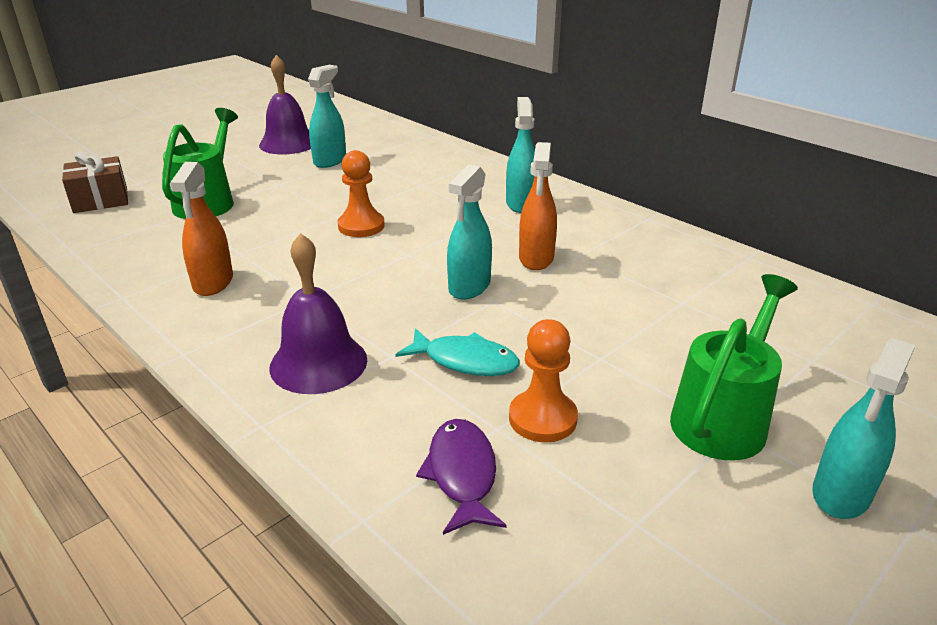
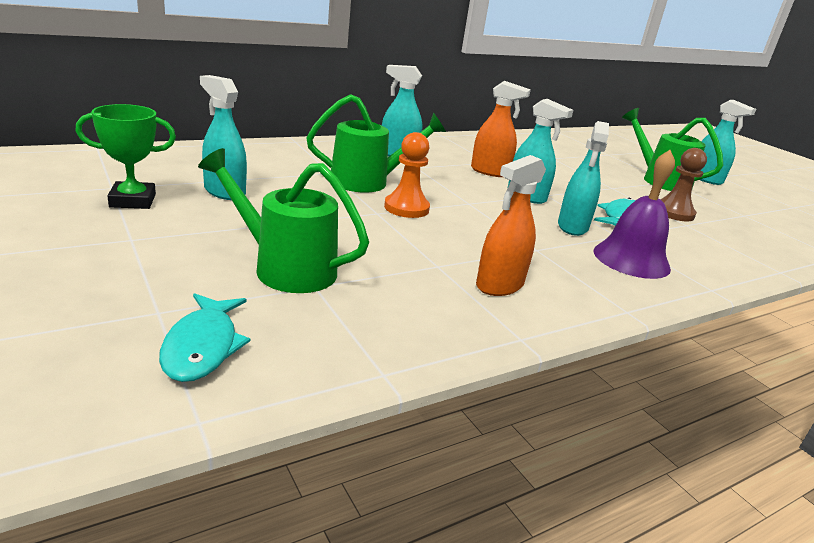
camera: 80 degrees left, 5 degrees down
(100, 200) = (203, 347): brown gift -> turquoise fish
(213, 282) = (499, 285): orange spray bottle -> orange spray bottle turned 120 degrees clockwise
(288, 143) = (133, 201): purple bell -> green trophy
(392, 321) = (572, 227): none -> turquoise spray bottle
(414, 202) = (368, 182): none -> green watering can
(462, 474) = (730, 241): purple fish -> none
(542, 418) = (673, 213): orange pawn -> brown pawn

